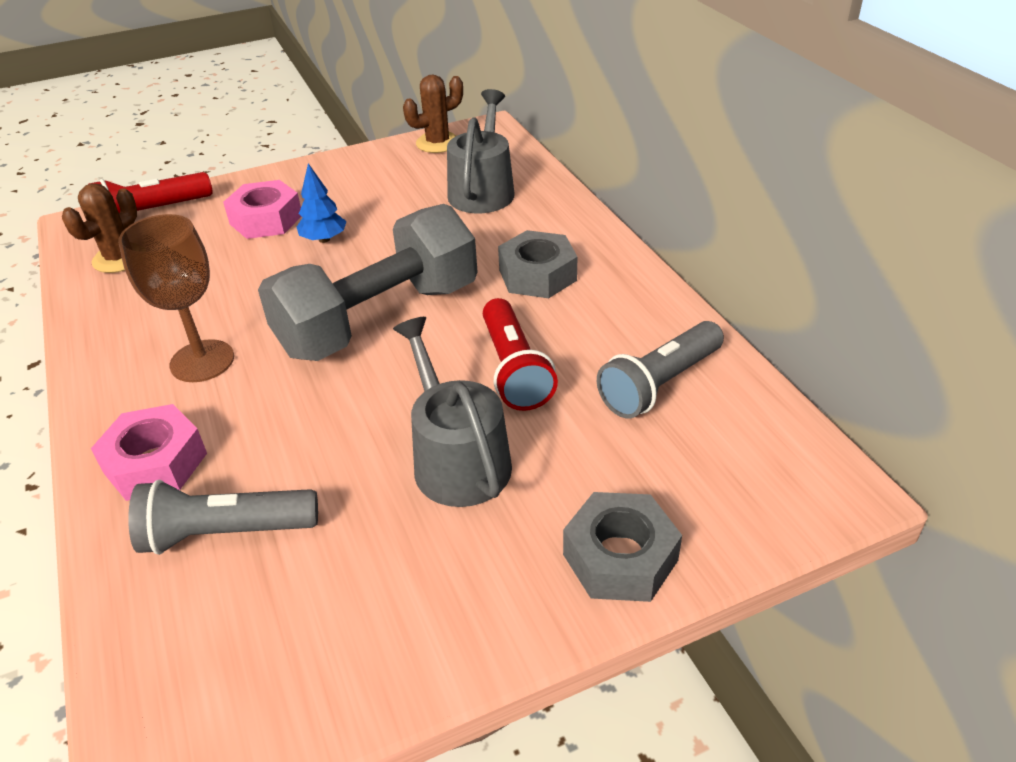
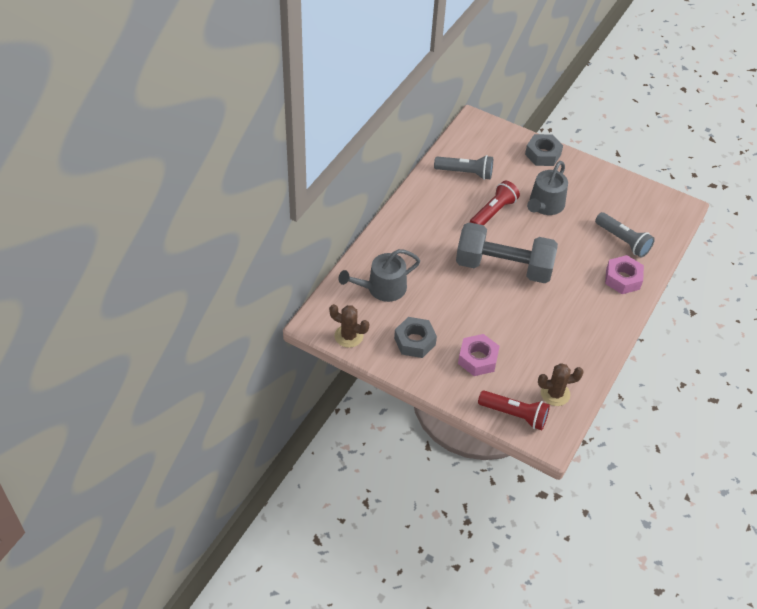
camera: 130 degrees left, 10 degrees up
(202, 361) = (575, 305): brown goblet -> none
(324, 239) = (472, 323): blue tree -> none
(537, 275) = (433, 233): grey nut -> grey nut (414, 341)

